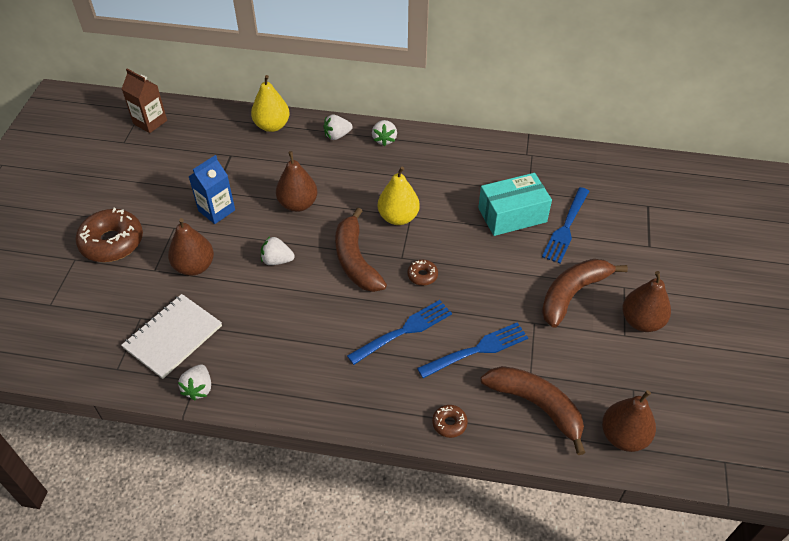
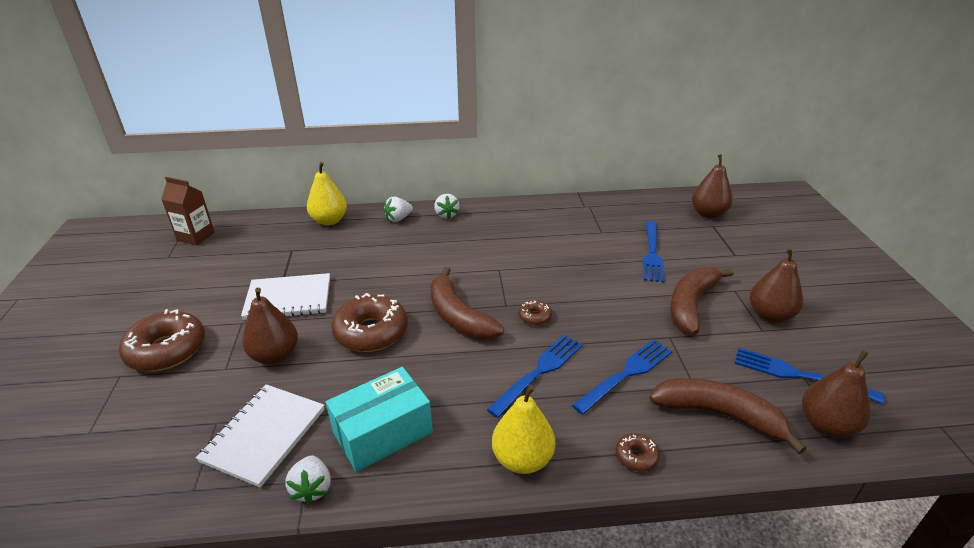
camera: 15 degrees left, 15 degrees down
(216, 210) = (288, 299): blue carton -> white notebook
(277, 260) = (371, 332): white strawberry -> brown donut
(298, 204) = (378, 278): brown pear -> brown pear (708, 214)
(398, 217) = (487, 272): yellow pear -> yellow pear (522, 459)
(512, 215) = (597, 252): turquoise box -> turquoise box (382, 432)
(630, 387) = (800, 375): none -> blue fork

